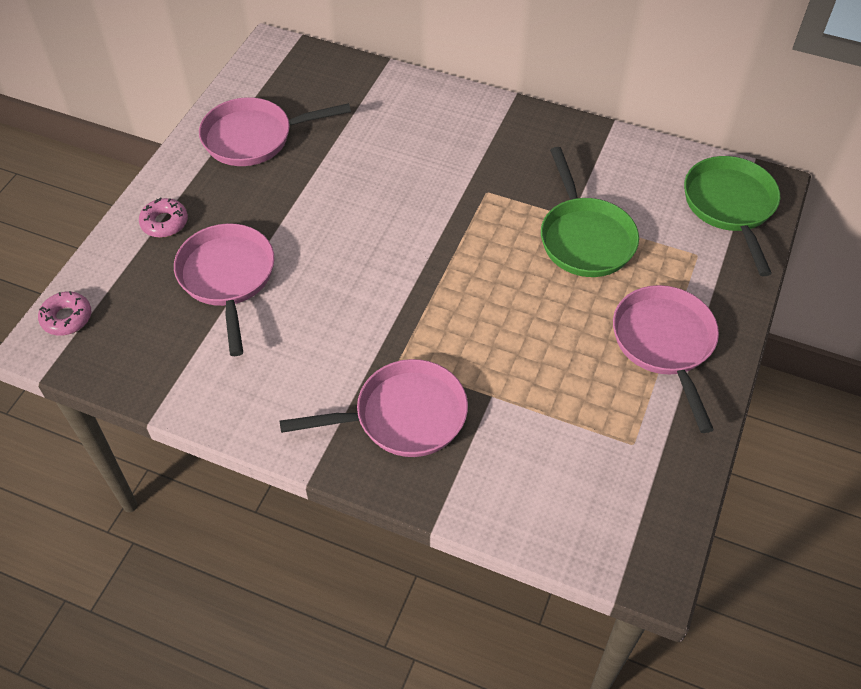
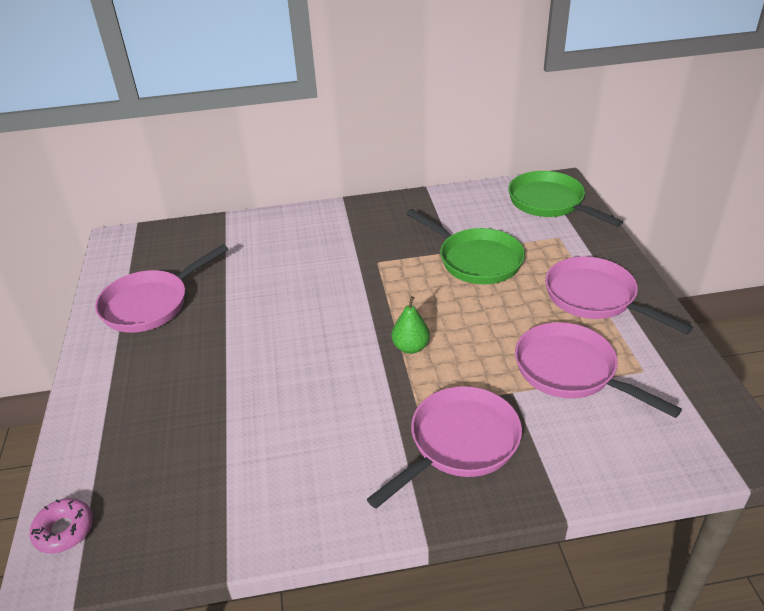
camera: 30 degrees left, 15 degrees down
(164, 222) = (112, 401): pink donut -> none
(227, 278) = (210, 416): pink pan -> pink pan (570, 371)
(440, 301) = (410, 347): none -> green pear

